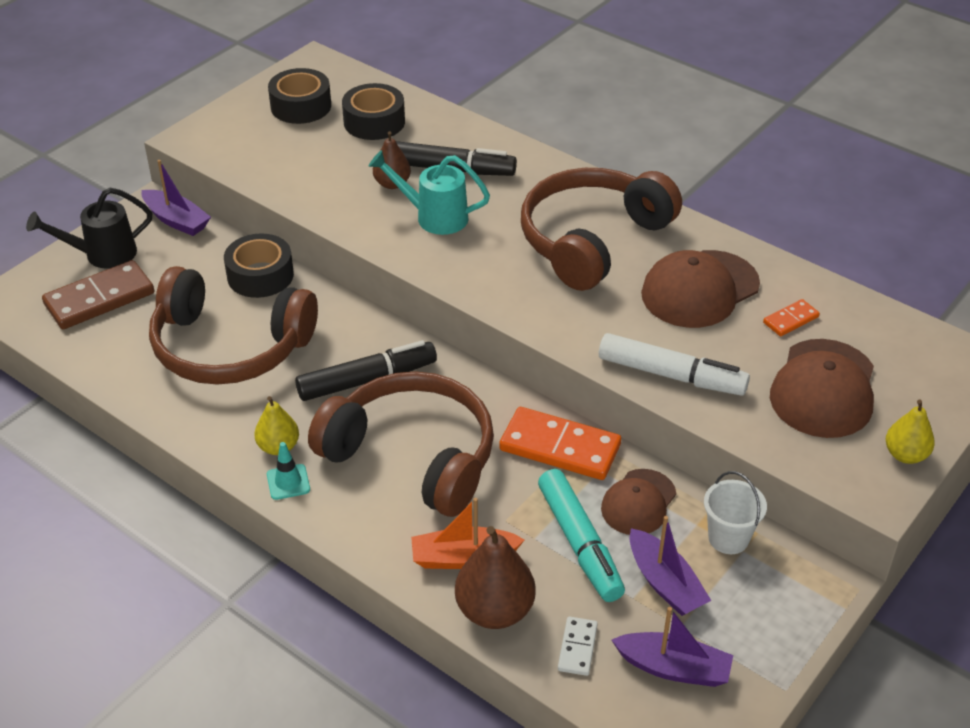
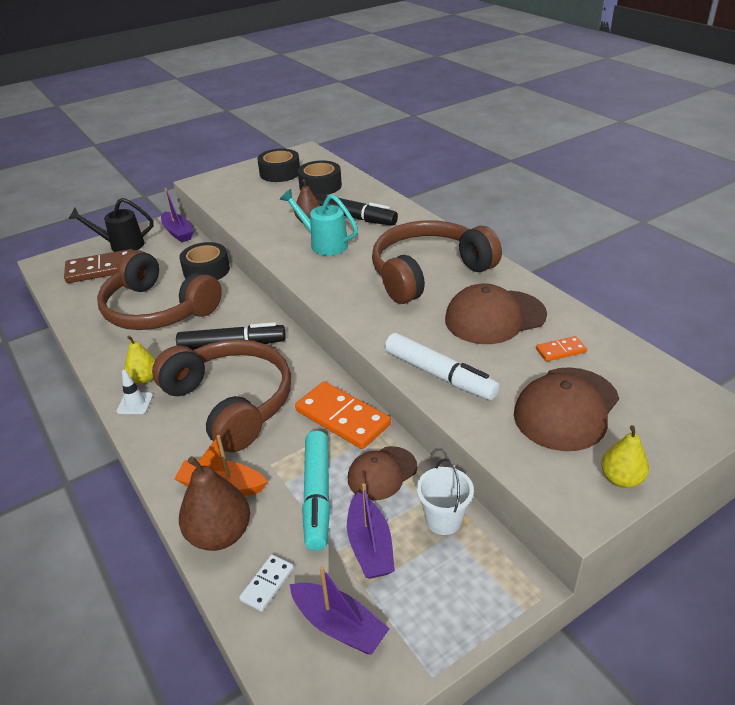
camera: 20 degrees right, 5 degrees down
(288, 482) = (135, 403): turquoise traffic cone -> white traffic cone

